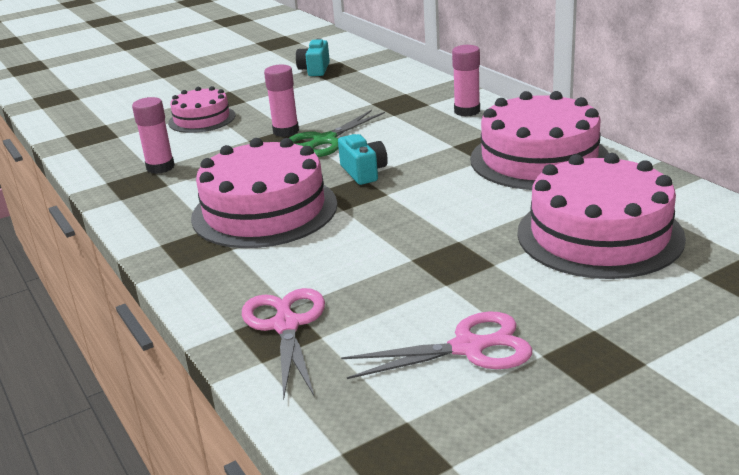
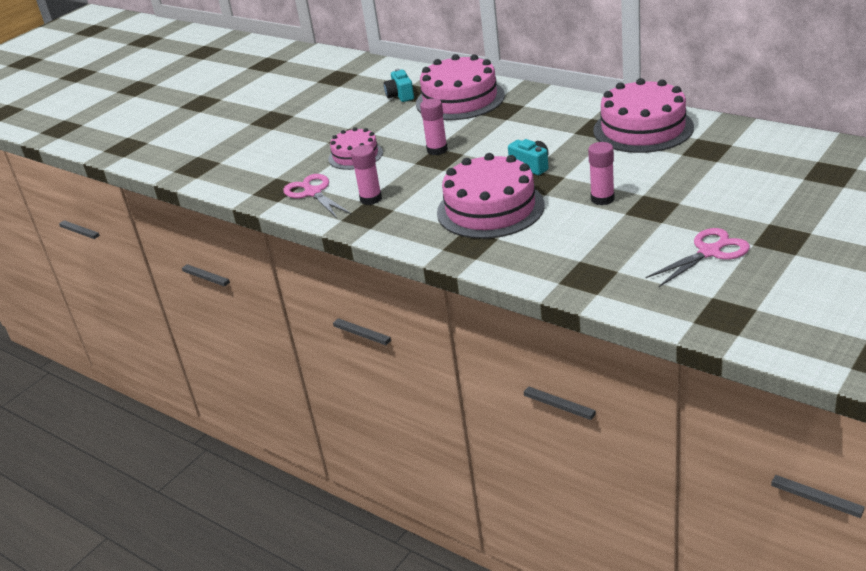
camera: 20 degrees left, 5 degrees up
(286, 325) = (589, 271): pink scissors -> pink scissors (313, 193)
(324, 140) = (476, 150): green scissors -> none
(467, 111) = (558, 105): pink glue stick -> pink glue stick (602, 199)
(599, 234) = (725, 169): pink cake -> pink cake (460, 99)

